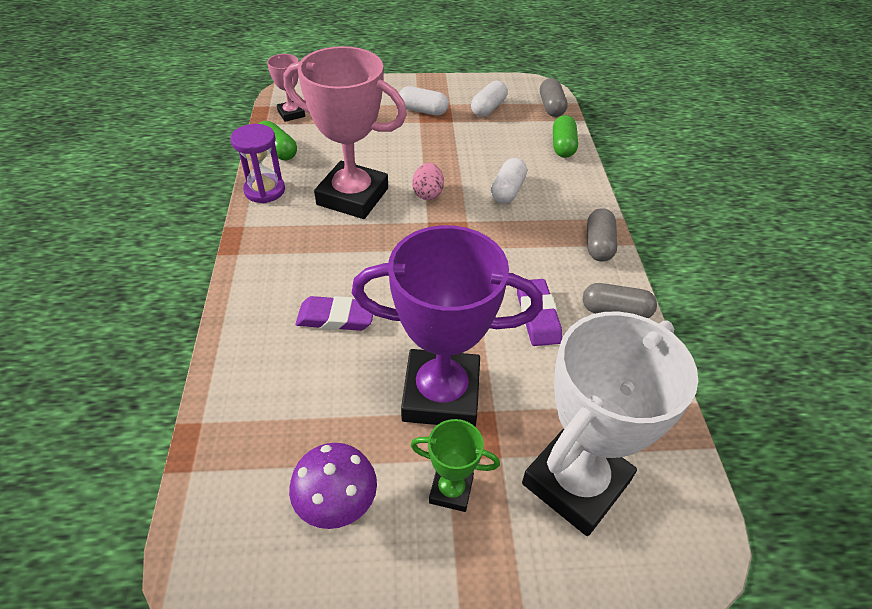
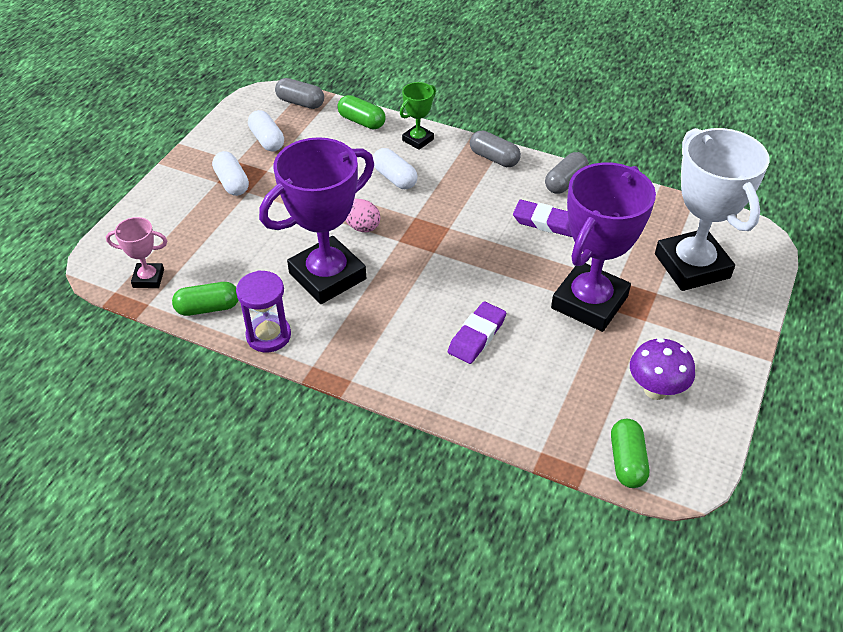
camera: 60 degrees left, 0 degrees up
(213, 509) = (627, 461): none -> green capsule
(352, 196) = (327, 276): pink trophy -> purple trophy
(423, 111) = (232, 183): white capsule -> white capsule turned 75 degrees counterclockwise
(451, 490) = (670, 327): green trophy -> green trophy (418, 140)

